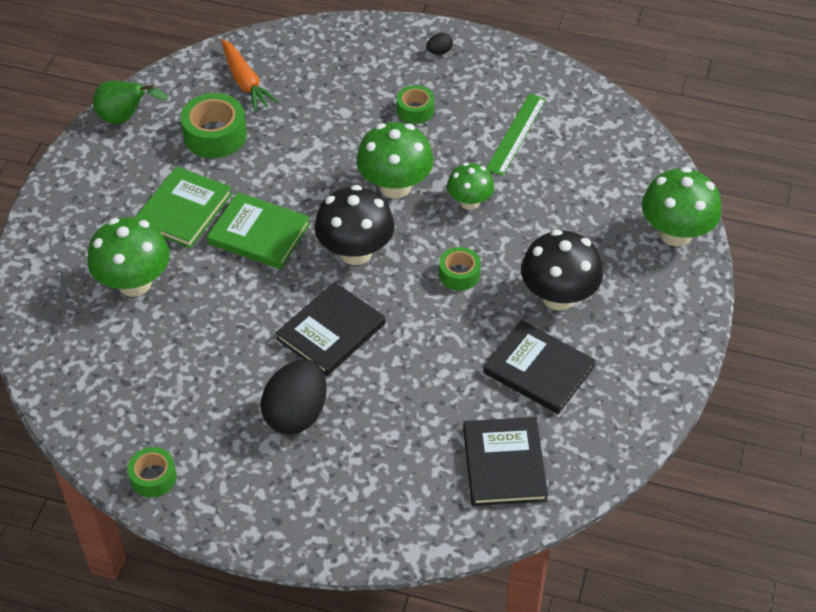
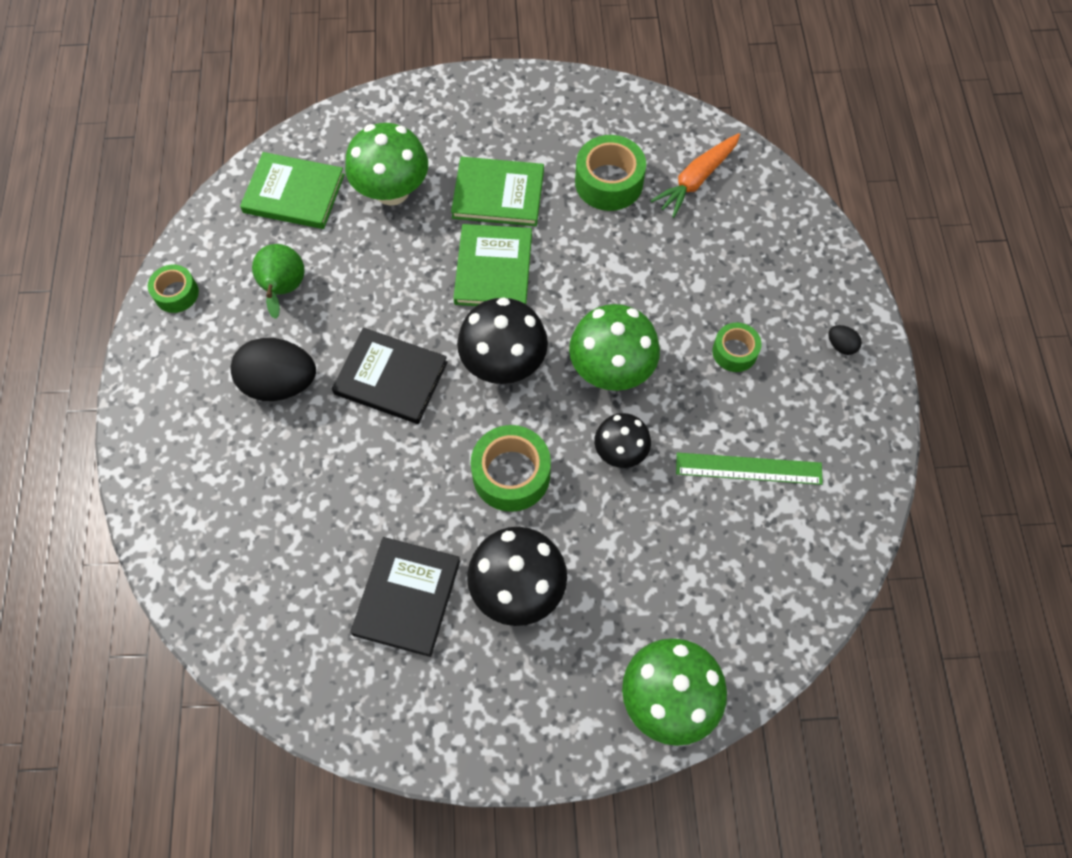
camera: 70 degrees right, 15 degrees up
(91, 358) = (294, 193): none -> green book
(125, 118) = (596, 101): green pear -> green pear (284, 290)
(459, 274) = (511, 474): green tape -> green tape, size x1.65
(469, 202) = (620, 452): green mushroom -> black mushroom
(504, 464) = (272, 598): black book -> none

